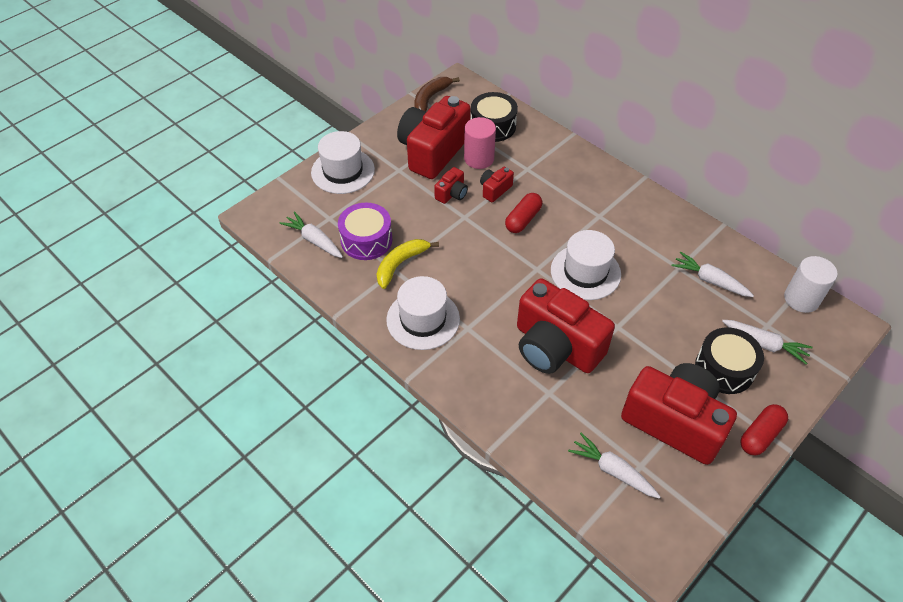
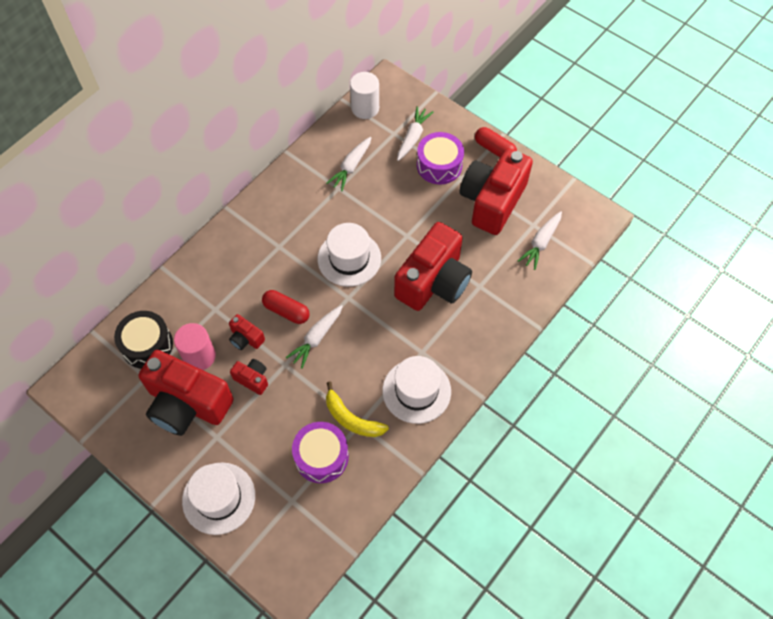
camera: 95 degrees left, 10 degrees up
(314, 240) = (325, 511): white carrot -> white carrot (316, 338)
(430, 98) = (95, 415): brown banana -> none
(724, 368) = (439, 165): black drum -> purple drum

